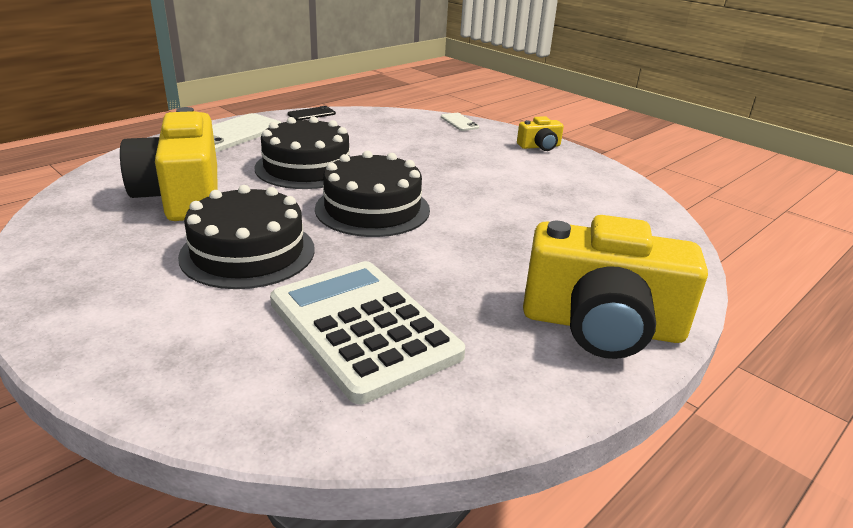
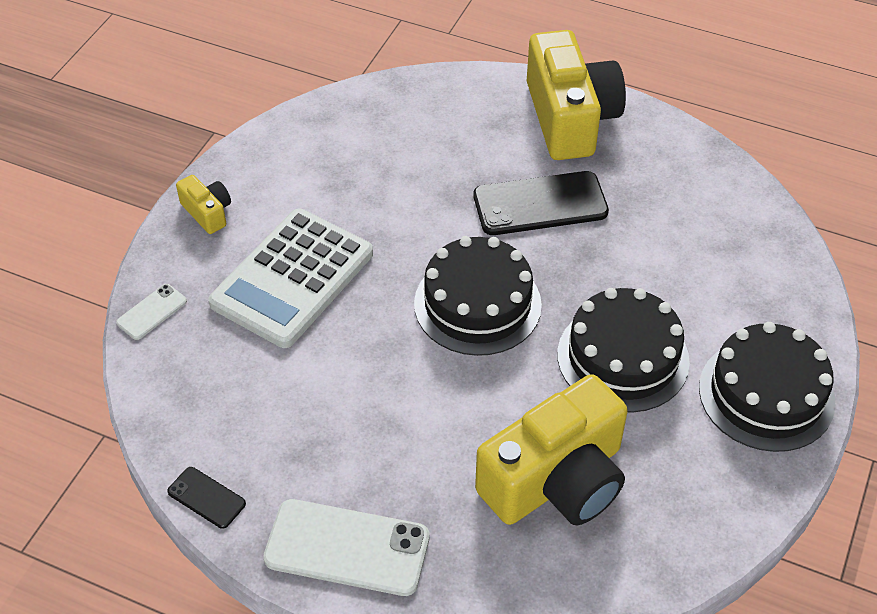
camera: 110 degrees left, 20 degrees up
(306, 167) = (409, 406): black cake -> black cake (766, 394)
(363, 328) = (668, 238): white calculator -> white calculator (293, 279)
(469, 267) = (540, 204): none -> black phone

